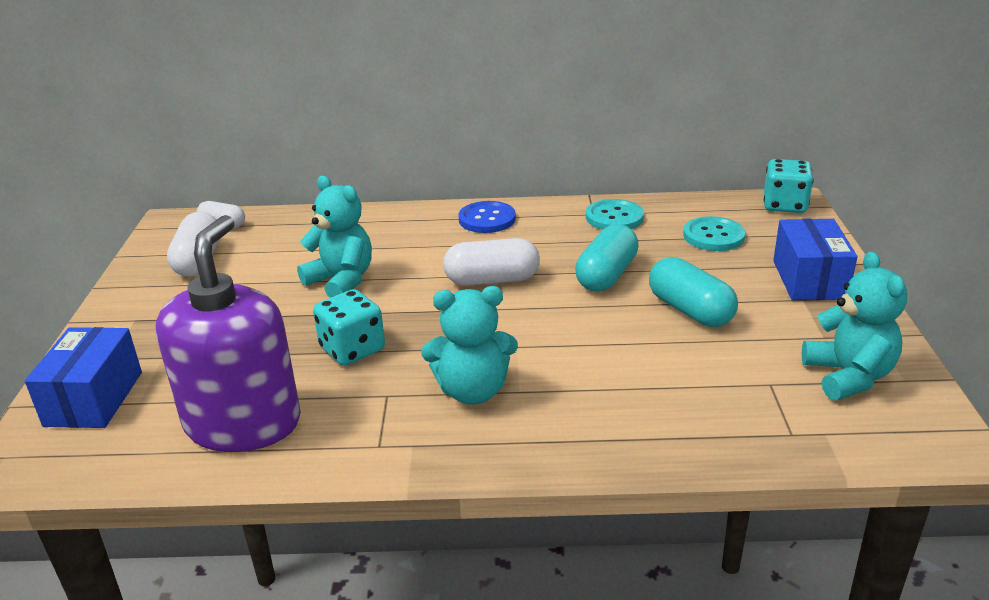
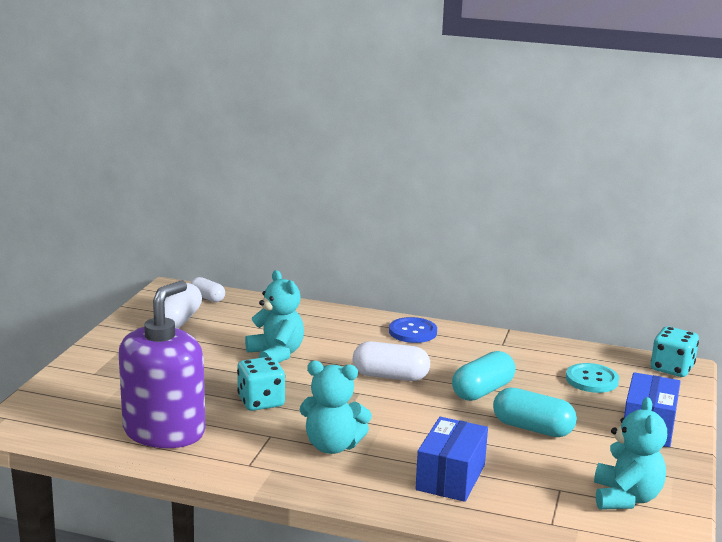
camera: 15 degrees right, 10 degrees down
(94, 399) = (73, 396): blue box -> blue box (450, 477)
(614, 217) = (518, 350): turquoise button -> none
(690, 310) = (532, 428): turquoise capsule -> turquoise capsule turned 45 degrees counterclockwise

